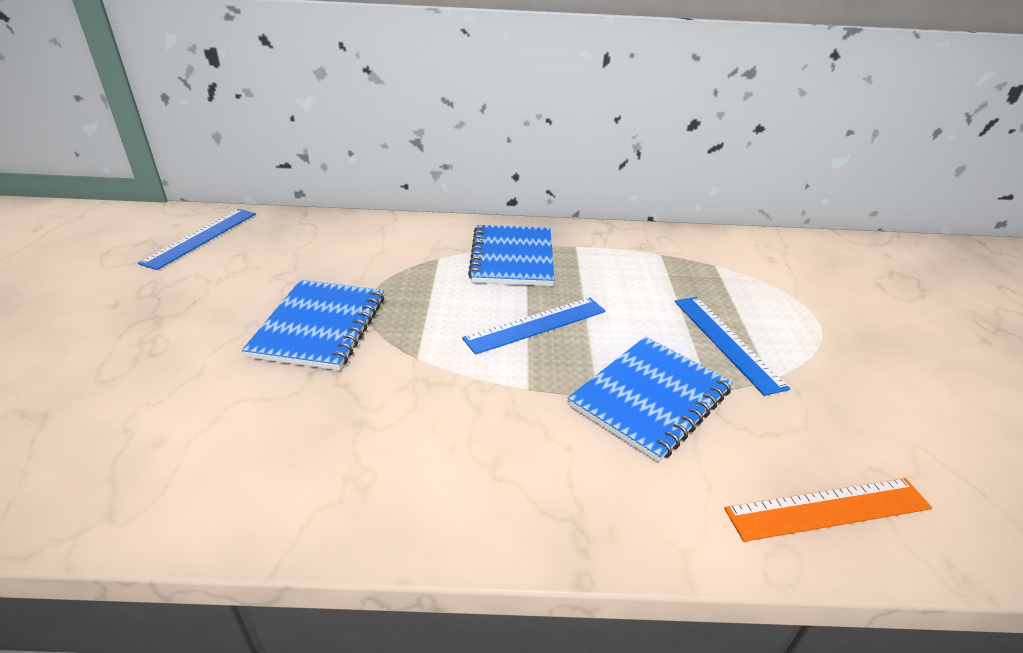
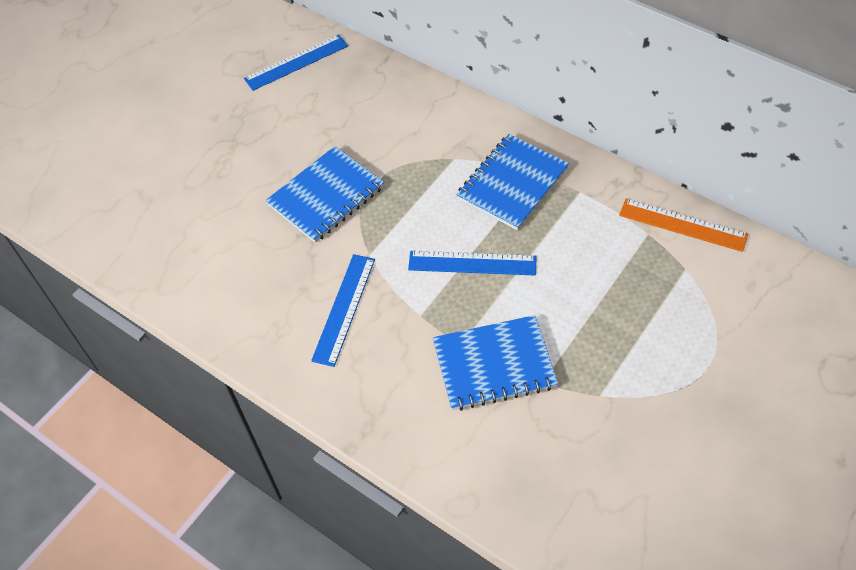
camera: 40 degrees right, 20 degrees up
(726, 342) = (602, 349): blue ruler -> blue ruler (343, 309)
(828, 509) = (526, 495): orange ruler -> orange ruler (682, 225)

